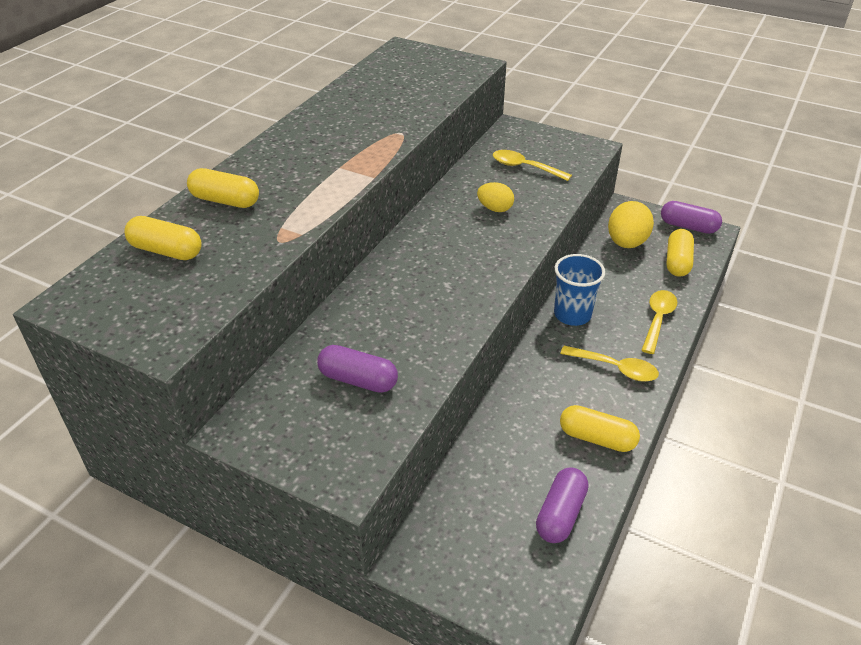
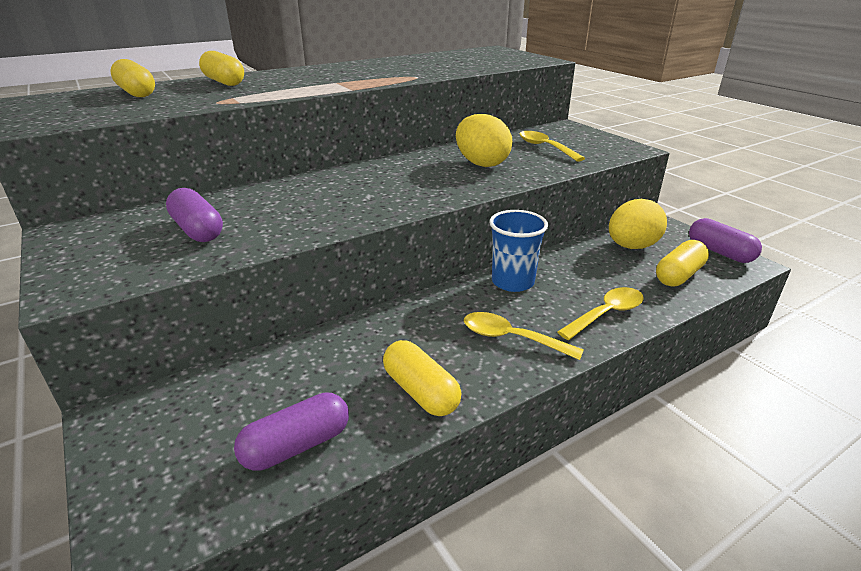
camera: 30 degrees right, 10 degrees down
(495, 209) = (481, 164): yellow egg -> yellow egg, size x1.65
(615, 368) = (511, 338): yellow spoon -> yellow spoon turned 150 degrees clockwise

